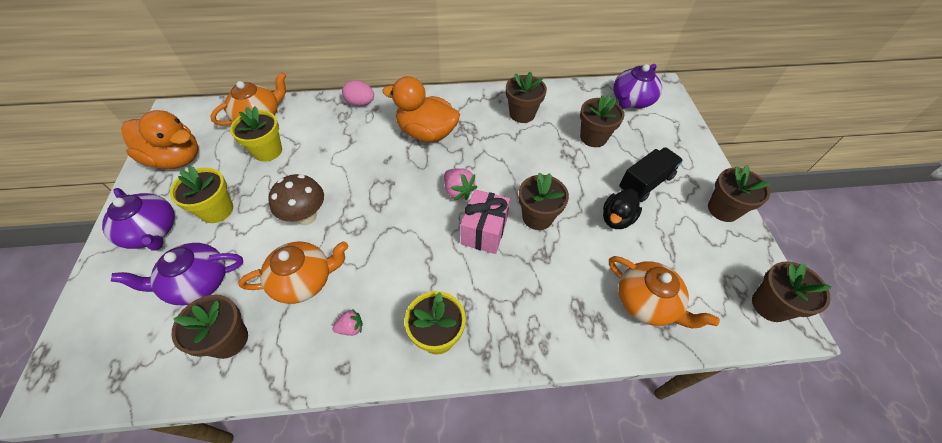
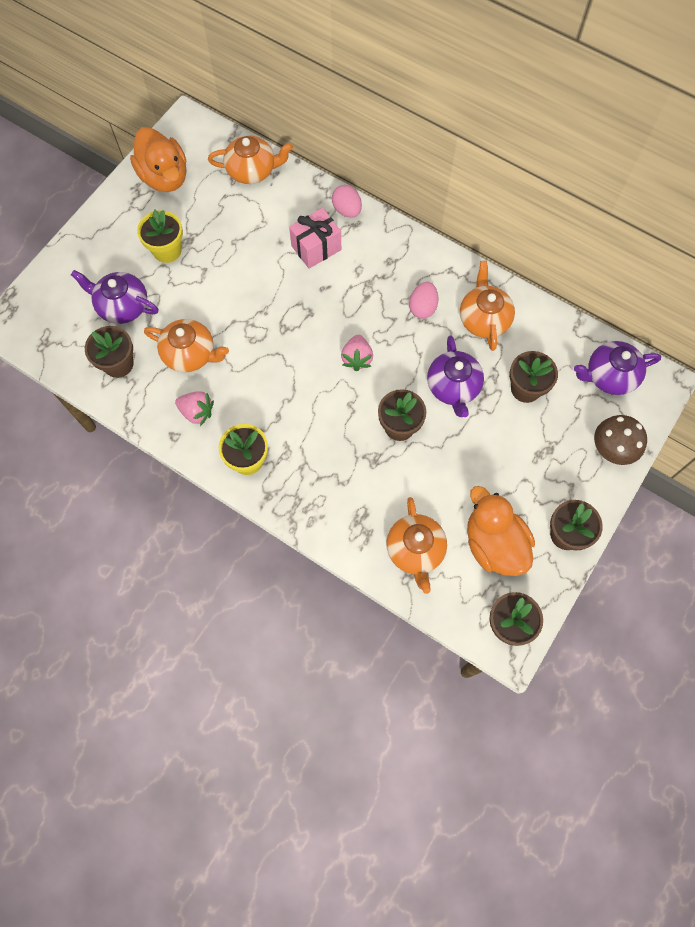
camera: 40 degrees right, 15 degrees up
(152, 232) = (114, 240): purple teapot -> purple teapot (453, 387)
(268, 151) = (236, 214): yellow flower pot -> none
(306, 217) = (225, 300): brown mushroom -> brown mushroom (611, 450)
(351, 328) = (197, 412): pink strawberry -> pink strawberry, size x1.57
(426, 133) = (379, 282): orange duck -> orange duck (494, 544)
(474, 130) = (422, 307): none -> pink egg
(484, 231) = (346, 408): pink gift -> pink gift (316, 248)
(522, 114) = (484, 319): brown flower pot -> orange teapot
(616, 218) = (463, 474): black duck -> none
(645, 183) = (524, 463): black truck -> none

